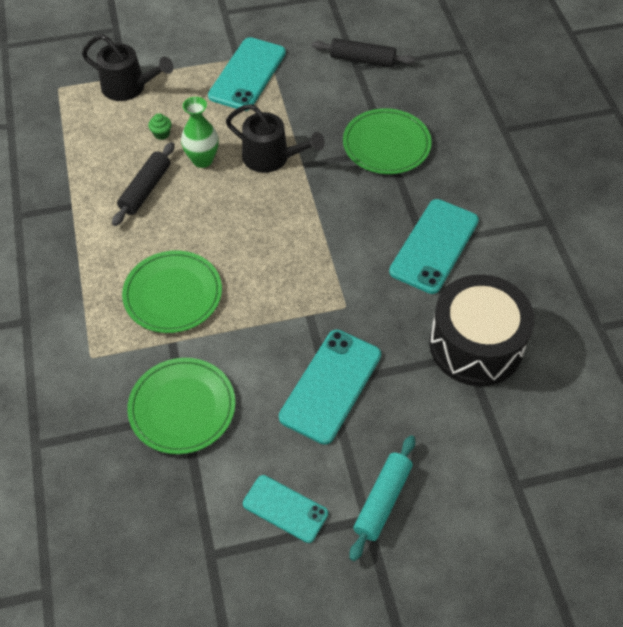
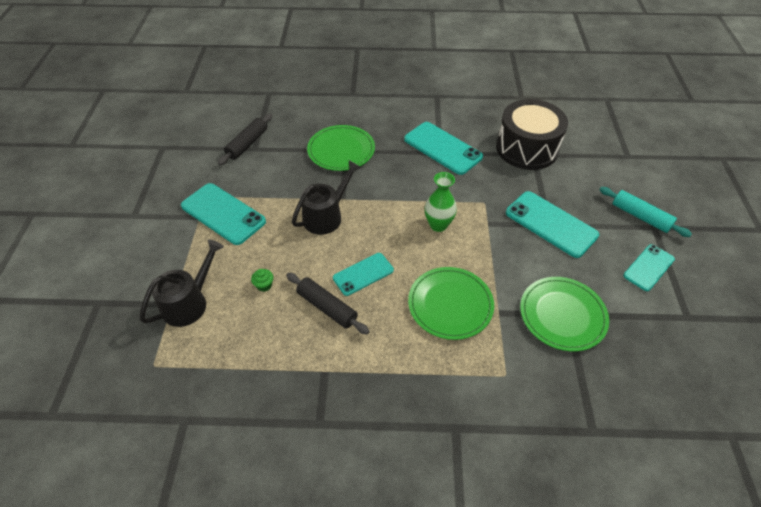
camera: 75 degrees left, 5 degrees down
(196, 209) = (363, 274): none -> turquoise phone
(202, 160) = (309, 261): green vase -> green vase (438, 225)

